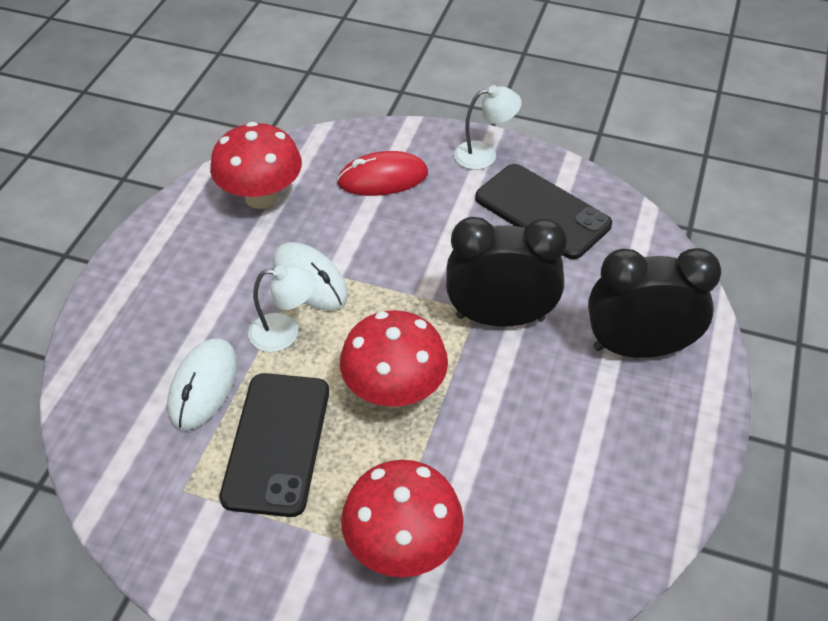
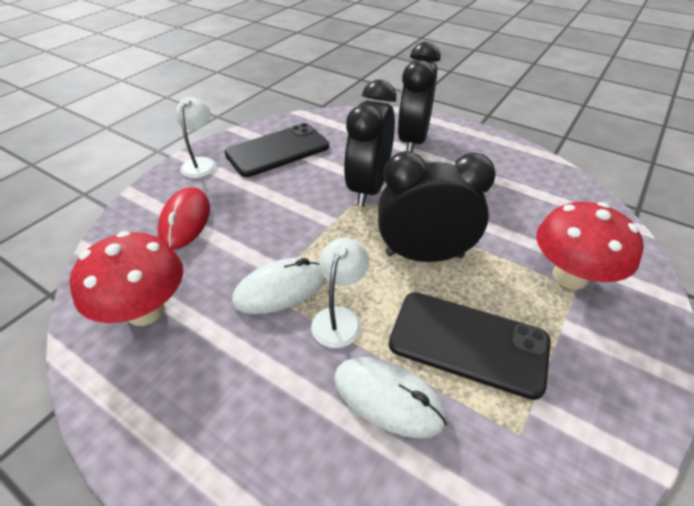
camera: 75 degrees left, 5 degrees down
(394, 391) = (424, 255): red mushroom -> black clock

